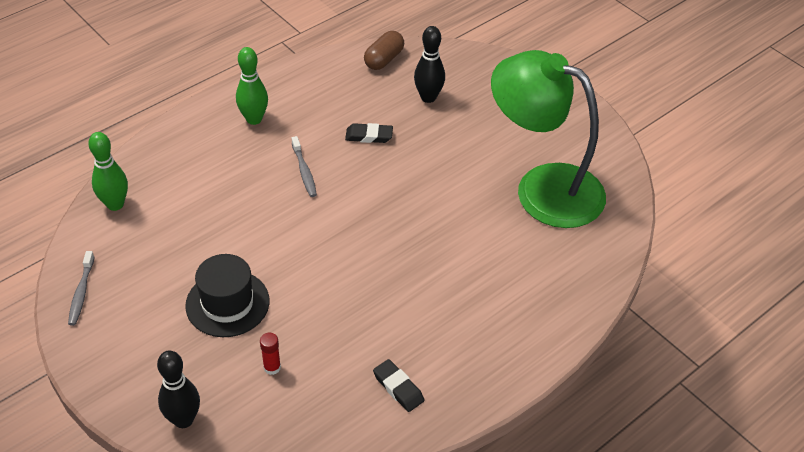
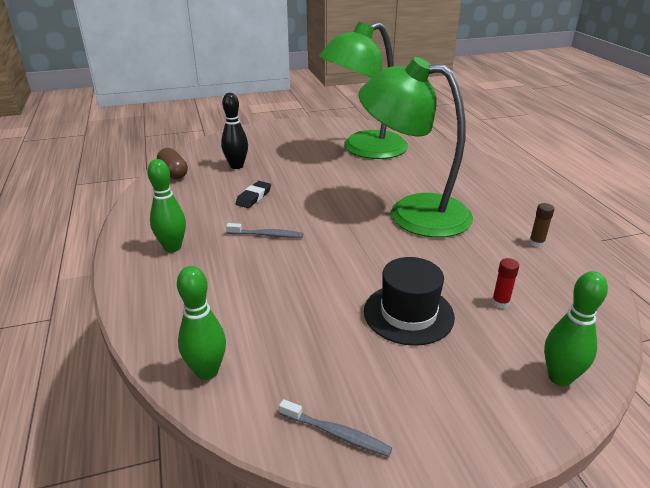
camera: 65 degrees left, 15 degrees down
(183, 420) = (559, 377): black bowling pin -> green bowling pin
(398, 388) = (536, 243): black eraser -> brown glue stick
(407, 269) = (413, 212): none -> green lamp

